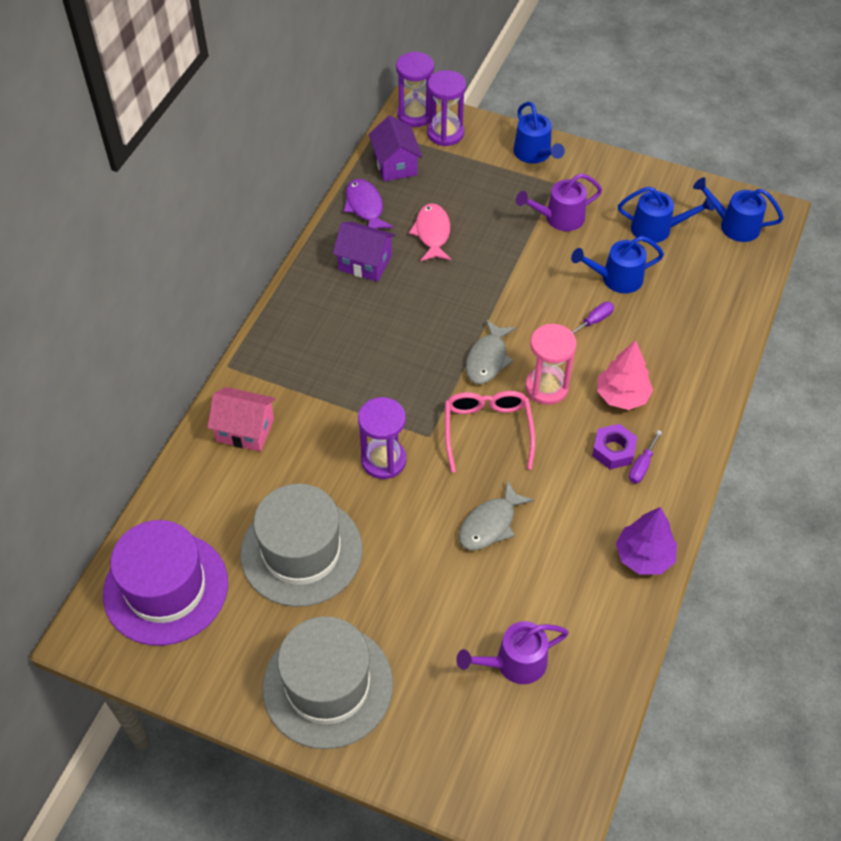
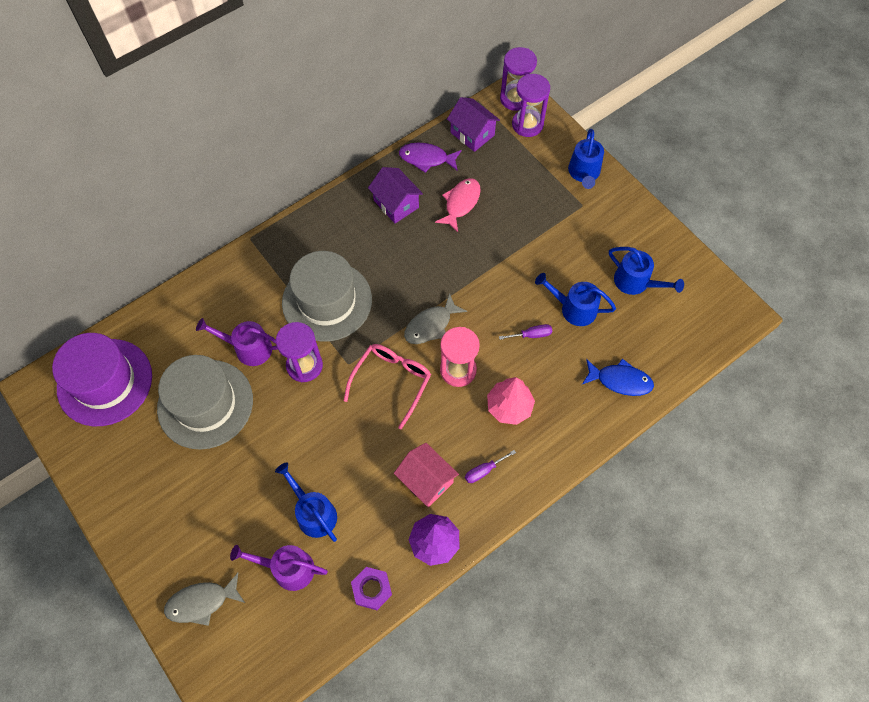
camera: 30 degrees right, 10 degrees up
(245, 430) = (229, 293): pink house -> pink house (426, 481)
(328, 685) = (157, 511): grey hat -> grey hat (327, 301)
(365, 207) = (426, 159): purple fish -> purple fish turned 90 degrees counterclockwise
(395, 164) = (472, 134): purple house -> purple house turned 60 degrees counterclockwise
(490, 524) = (344, 455): grey fish -> grey fish (202, 602)
(559, 218) = (565, 236): purple watering can -> purple watering can (248, 348)
(613, 450) = (471, 447): purple nut -> purple nut (372, 589)
(708, 321) = (620, 380): none -> blue fish
(734, 225) = (701, 310): blue watering can -> blue watering can (313, 513)

